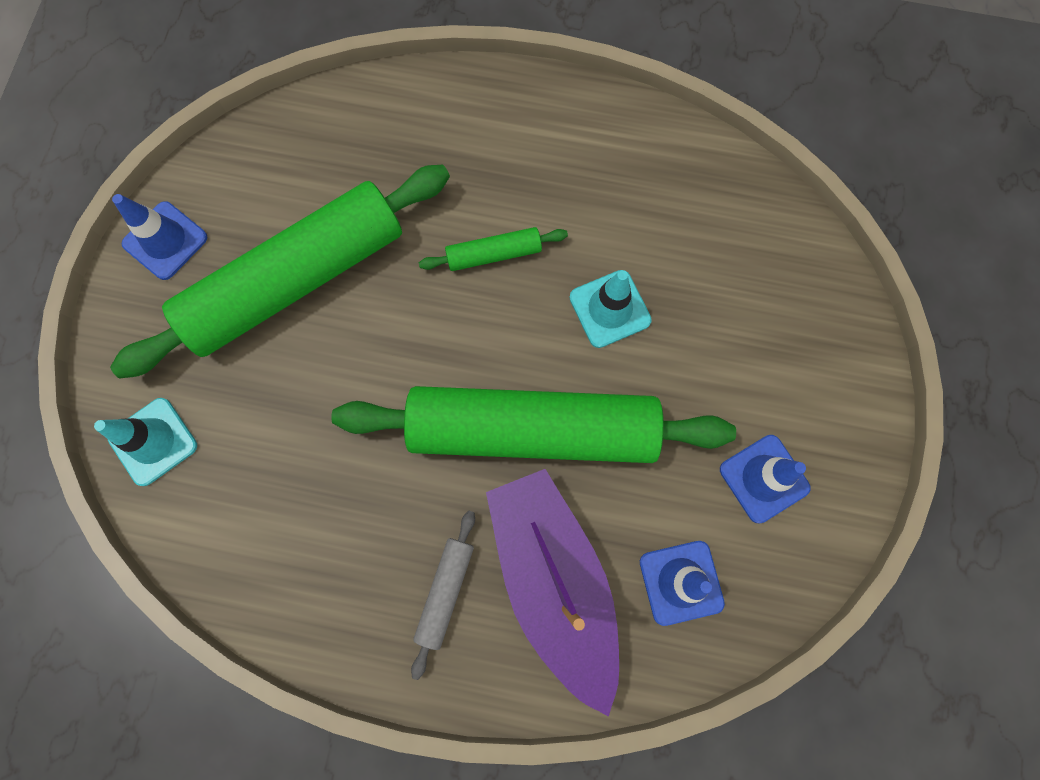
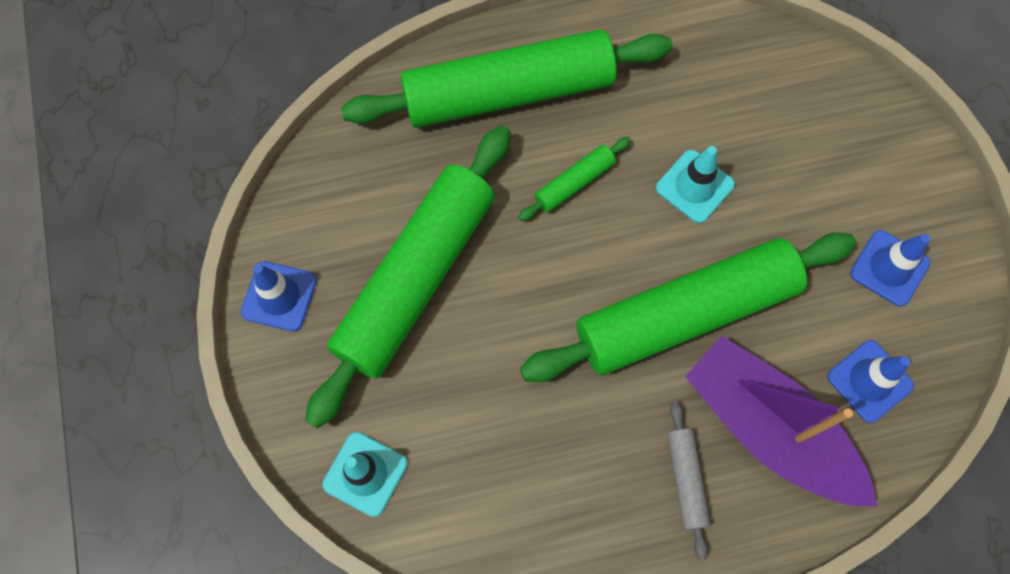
camera: 25 degrees left, 5 degrees down
(478, 139) = (508, 92): none -> green rolling pin

